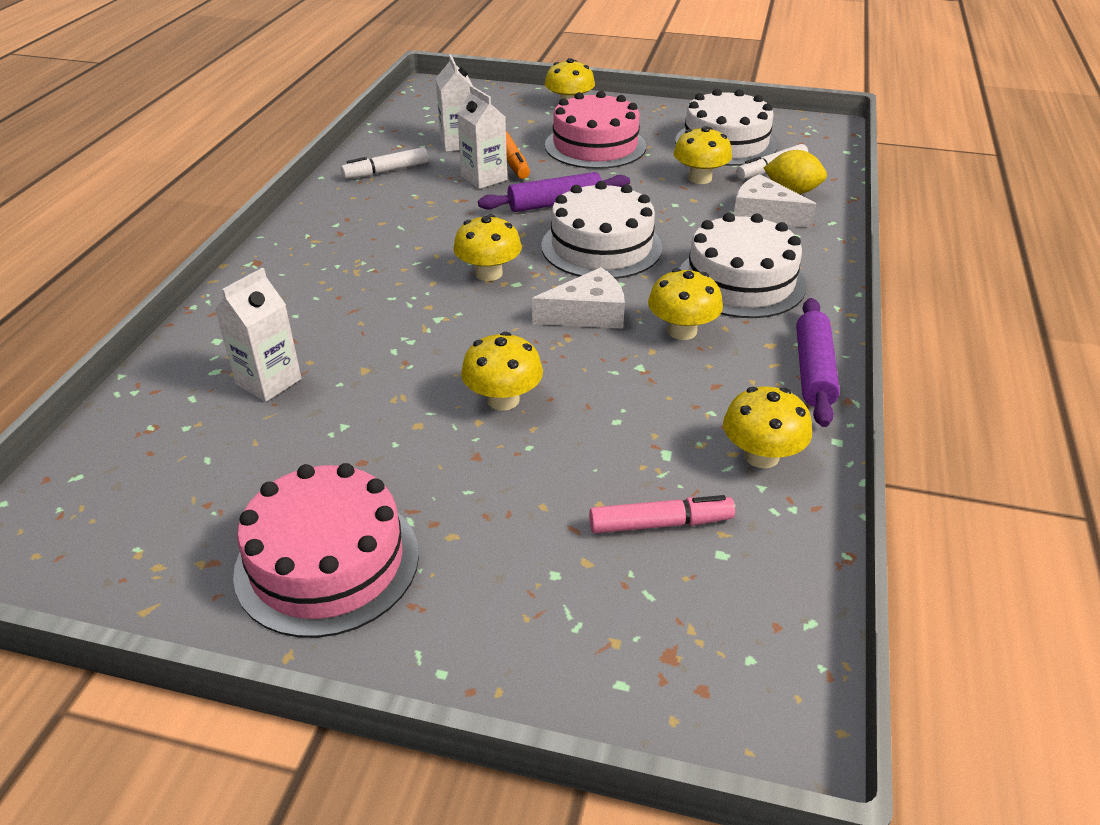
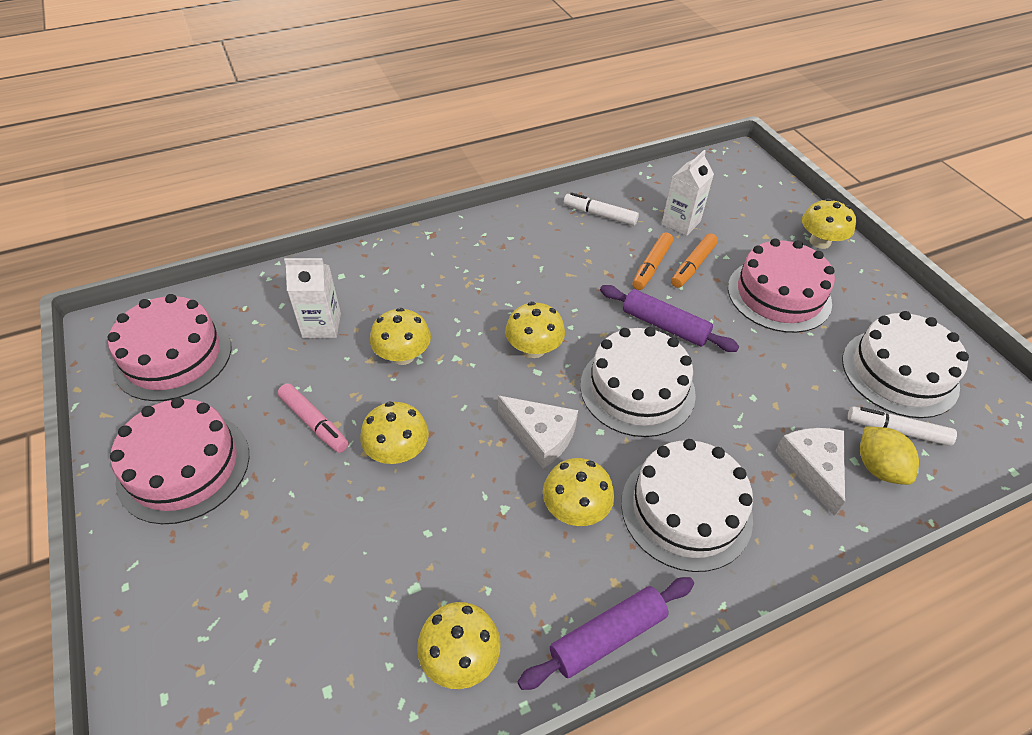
camera: 50 degrees right, 10 degrees up
(139, 513) = (173, 356): none -> pink cake
(484, 178) = (651, 266): white carton -> orange marker
(660, 523) = (333, 629): pink marker -> pink marker (314, 423)
(700, 178) = (815, 389): yellow mushroom -> yellow mushroom (403, 355)

